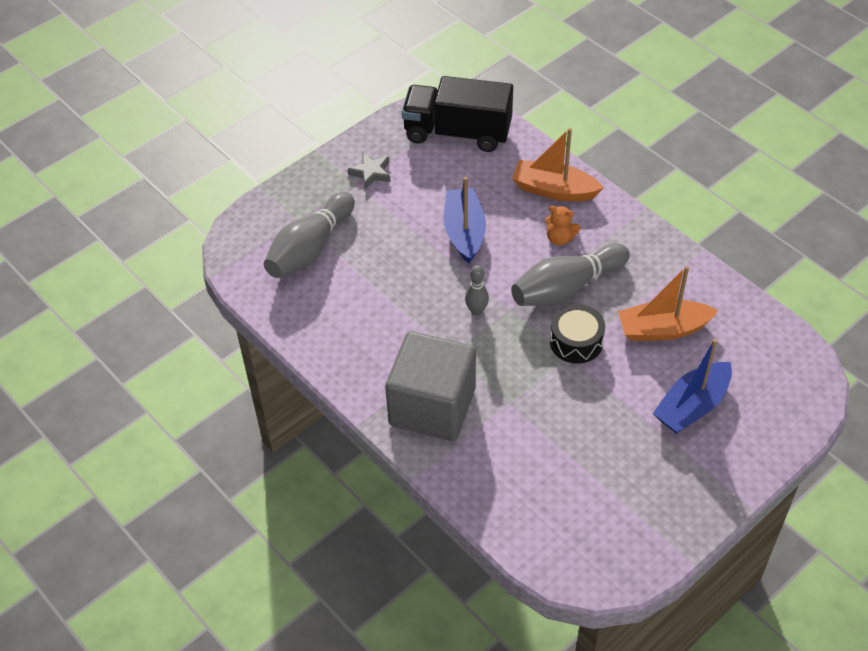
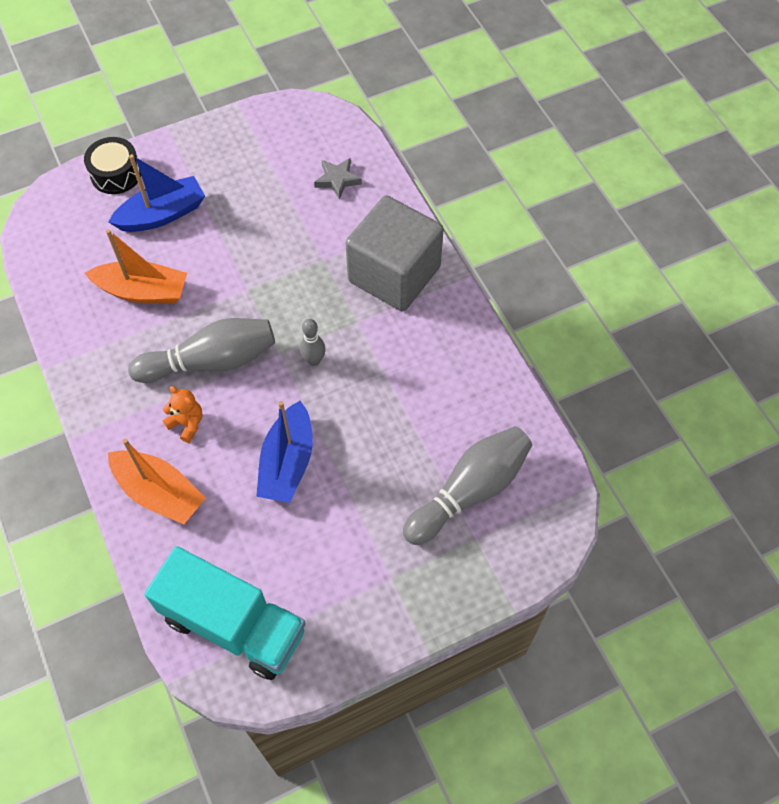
camera: 165 degrees left, 10 degrees up
(371, 173) = (367, 587): grey star -> grey star (337, 180)
(457, 133) = (233, 624): black truck -> turquoise truck
(576, 342) = (231, 301): black drum -> black drum (116, 174)

